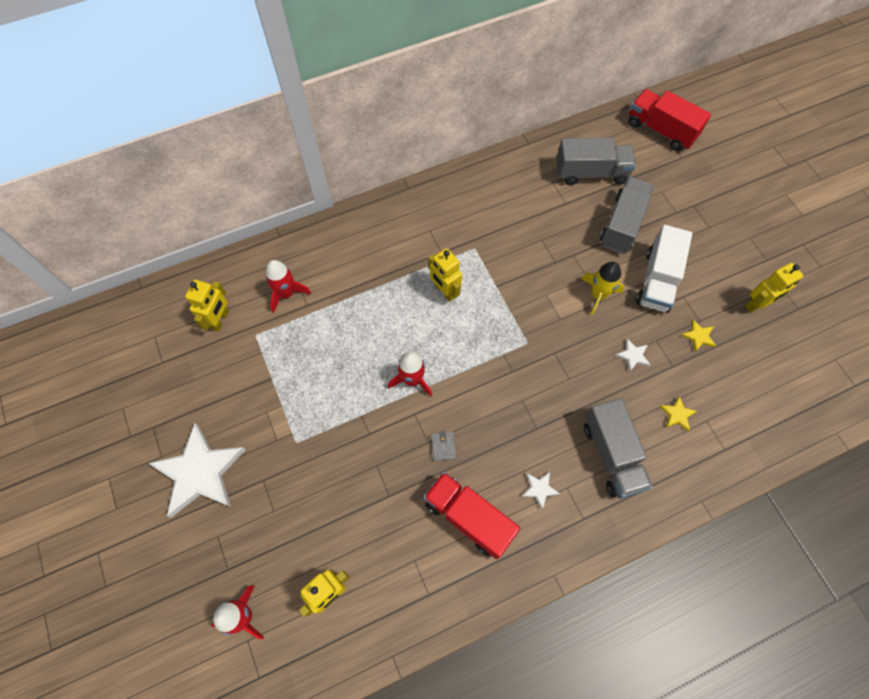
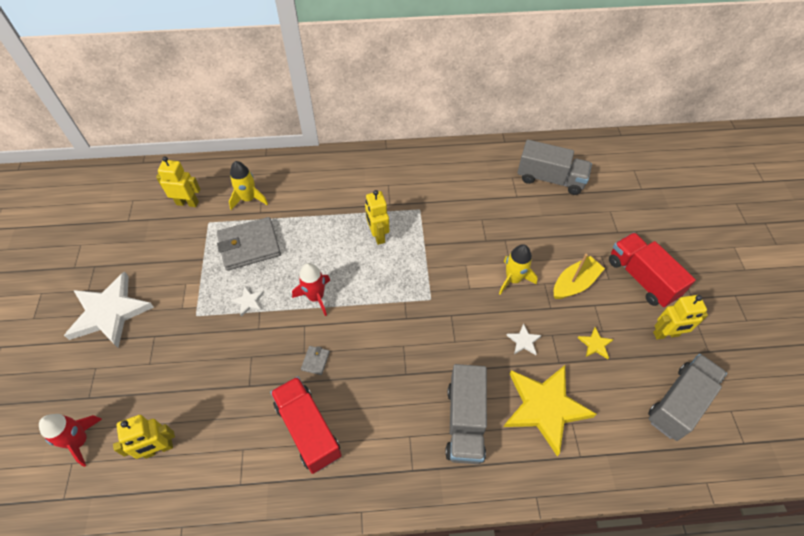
camera: 20 degrees right, 10 degrees down
(220, 320) = (187, 203): yellow robot -> yellow robot turned 120 degrees counterclockwise
(287, 293) = (249, 199): red rocket -> yellow rocket
(315, 347) = (249, 246): none -> grey wallet
(539, 489) = (383, 428): white star -> white star (248, 302)
(622, 224) = (561, 227): grey truck -> grey truck (679, 403)
(657, 280) = (574, 283): white truck -> yellow boat
(660, 130) = (630, 162): red truck -> red truck (641, 278)
(677, 414) = (545, 407): yellow star -> yellow star, size x2.46

